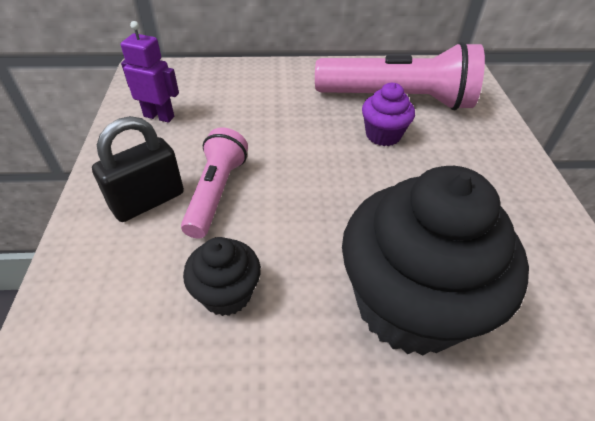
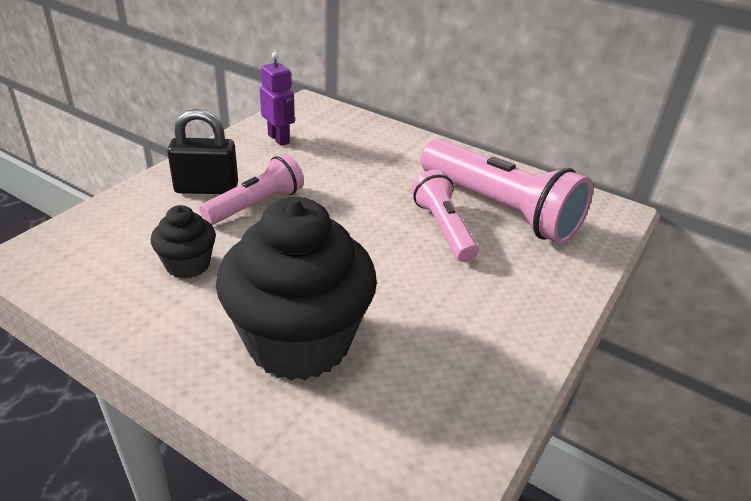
camera: 35 degrees right, 10 degrees down
(383, 135) = (443, 228): purple cupcake -> pink flashlight

